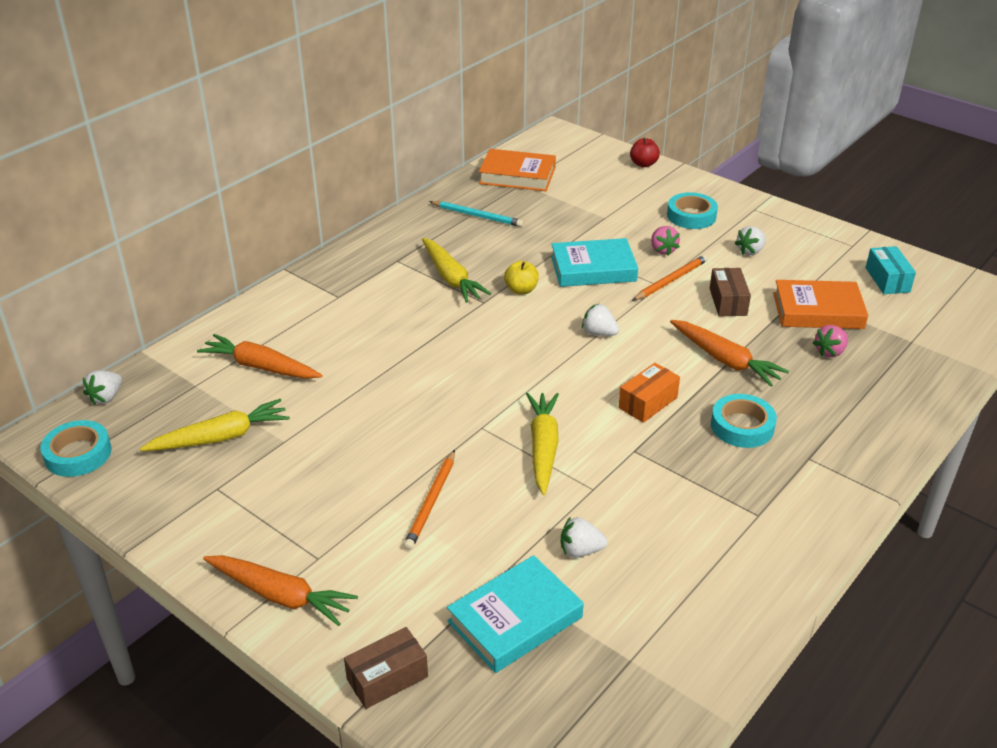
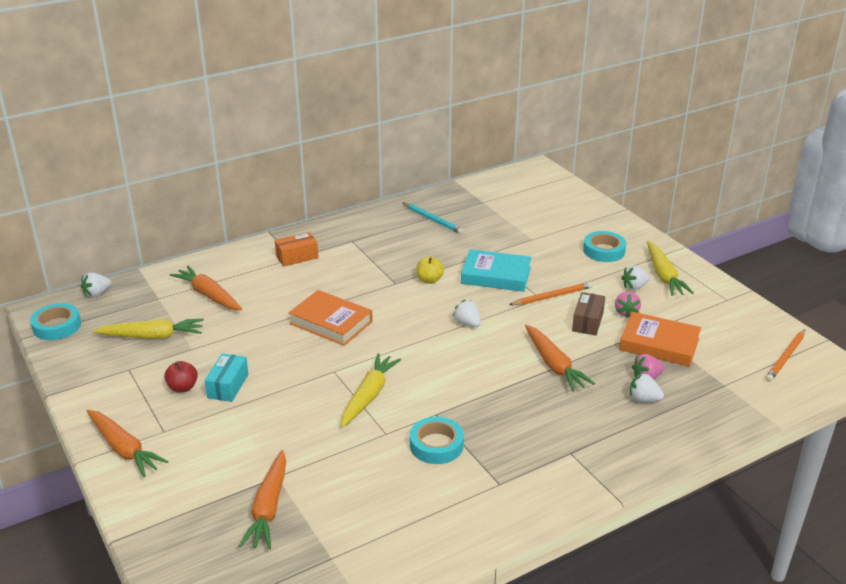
camera: 20 degrees right, 5 degrees down
(387, 678) = (157, 521): brown box -> none
(431, 502) = (264, 414): orange pencil -> orange pencil (785, 357)
(451, 278) = (383, 261): yellow carrot -> yellow carrot (663, 275)
(515, 619) = (268, 508): turquoise book -> orange carrot
(517, 175) = (484, 195): orange book -> orange book (331, 322)
(580, 550) = (347, 474): white strawberry -> white strawberry (643, 399)
(643, 164) = (592, 204): red apple -> red apple (183, 387)
(648, 402) = (470, 382): orange box -> orange box (297, 257)
(662, 250) = (561, 272): pink strawberry -> pink strawberry (626, 312)
(742, 426) = (533, 416): turquoise tape -> turquoise tape (436, 445)
(887, 280) = (738, 332): turquoise box -> turquoise box (228, 386)

